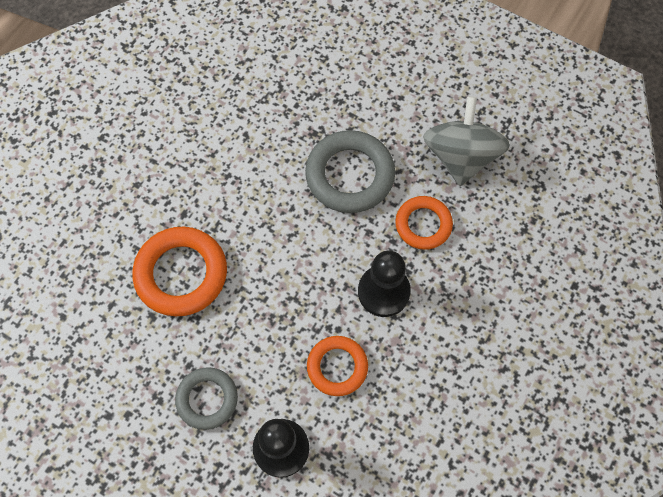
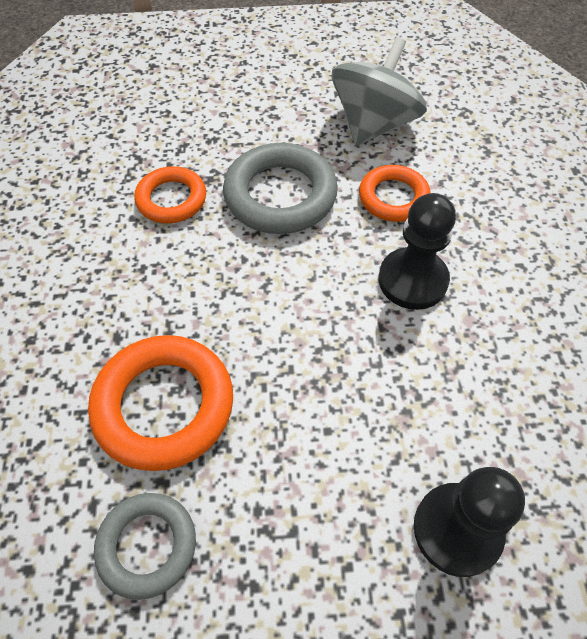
camera: 35 degrees left, 10 degrees down
(207, 399) = (316, 536): grey ring -> grey ring (147, 546)
(337, 367) = (435, 388): orange ring -> orange ring (171, 199)
(461, 157) = (374, 124): grey spinning top -> grey spinning top turned 60 degrees clockwise

